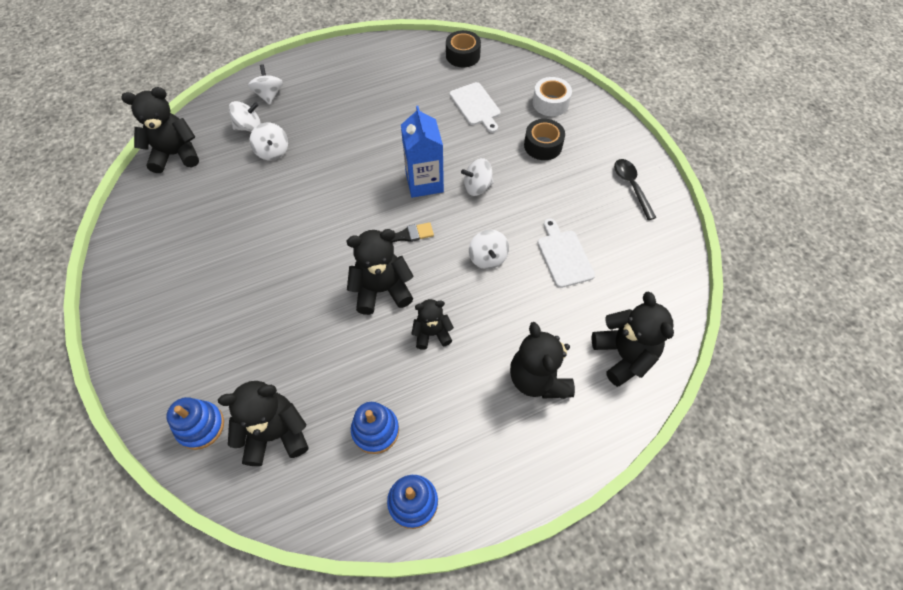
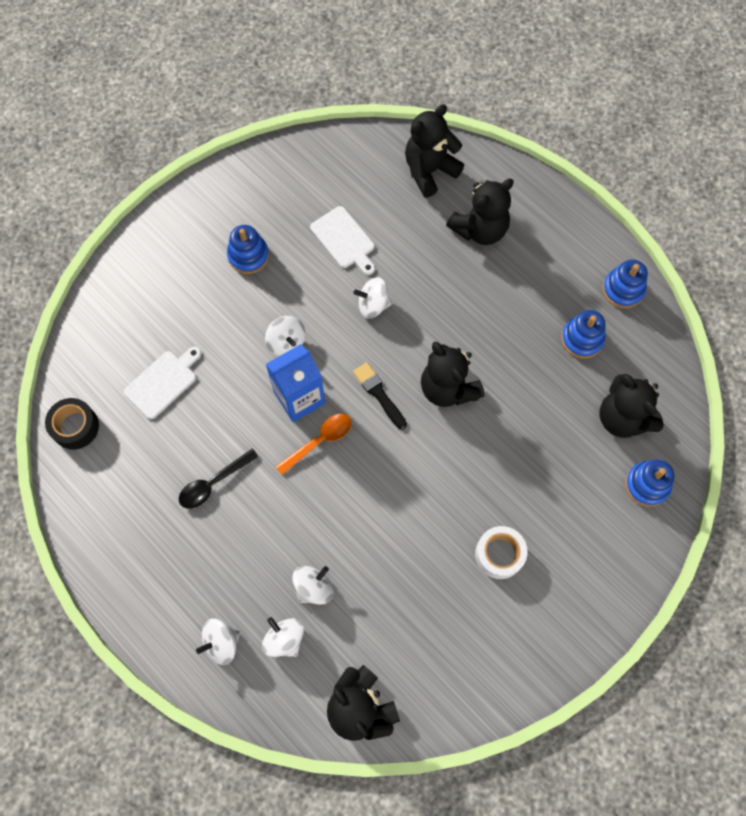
camera: 110 degrees left, 10 degrees up
(381, 185) = (319, 441): none -> orange spoon
(432, 333) = (474, 326): black teddy bear -> none
(488, 258) = (373, 305): white spinning top -> white spinning top turned 150 degrees counterclockwise
(543, 145) = (204, 294): black tape -> none
(550, 103) = (133, 303): white tape -> white tape (499, 554)
(564, 256) = (344, 240): white cutting board -> white cutting board turned 90 degrees counterclockwise
(570, 182) = (248, 256): none -> blue stacking toy
(631, 187) = (234, 199): black spoon -> black spoon (213, 483)

